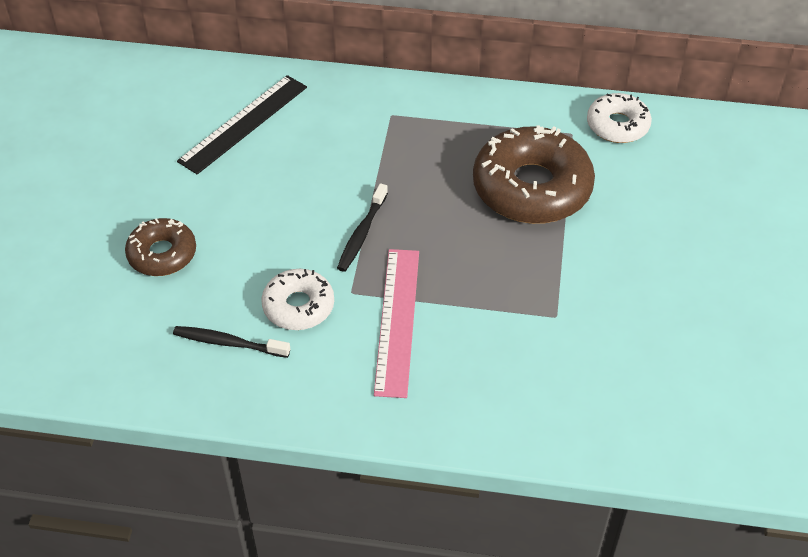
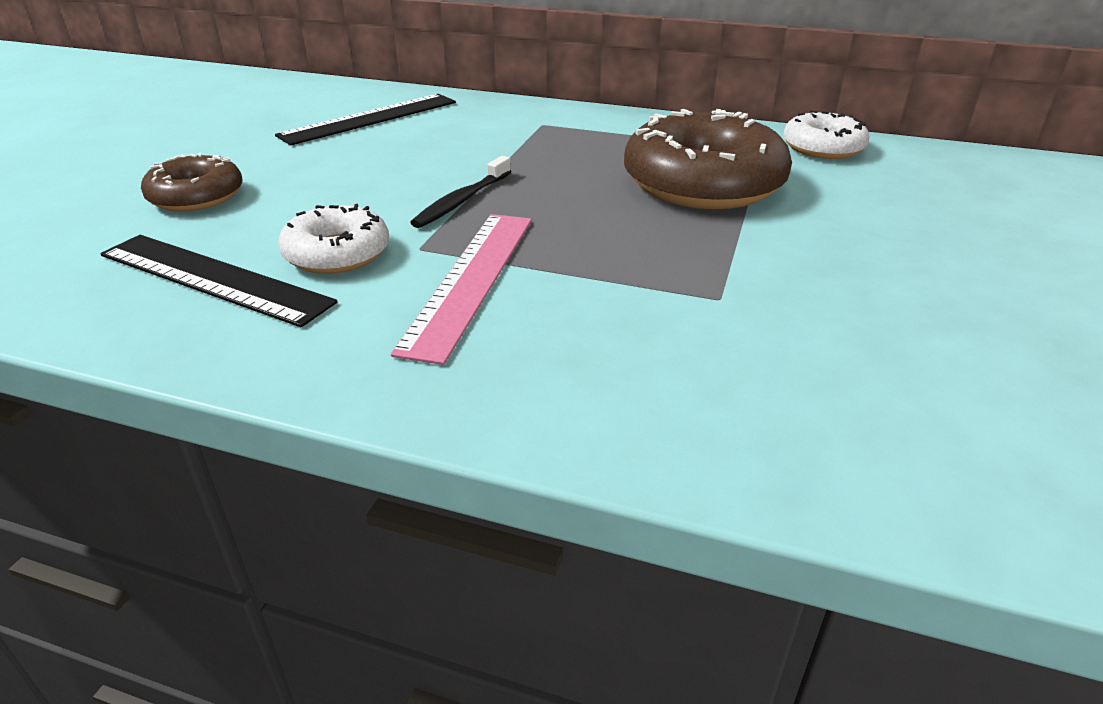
camera: 10 degrees right, 15 degrees down
(228, 343) = (213, 278): black toothbrush -> black ruler

